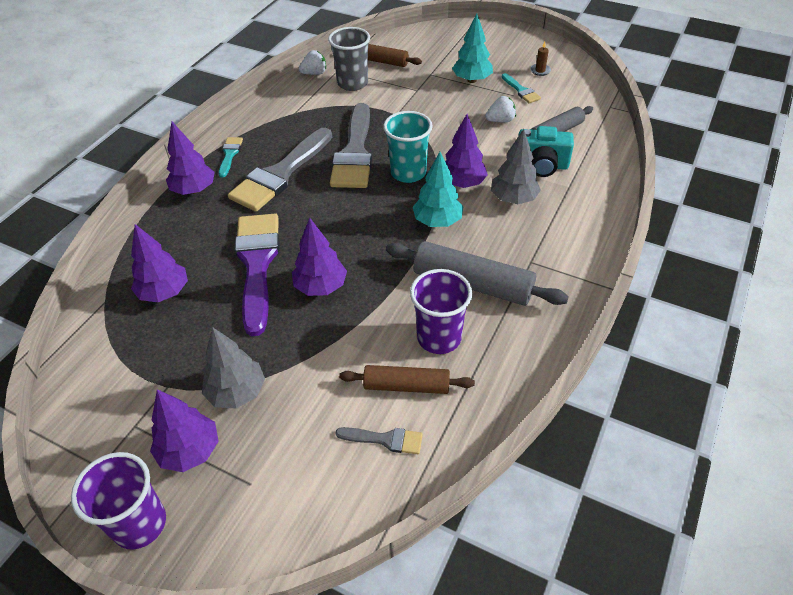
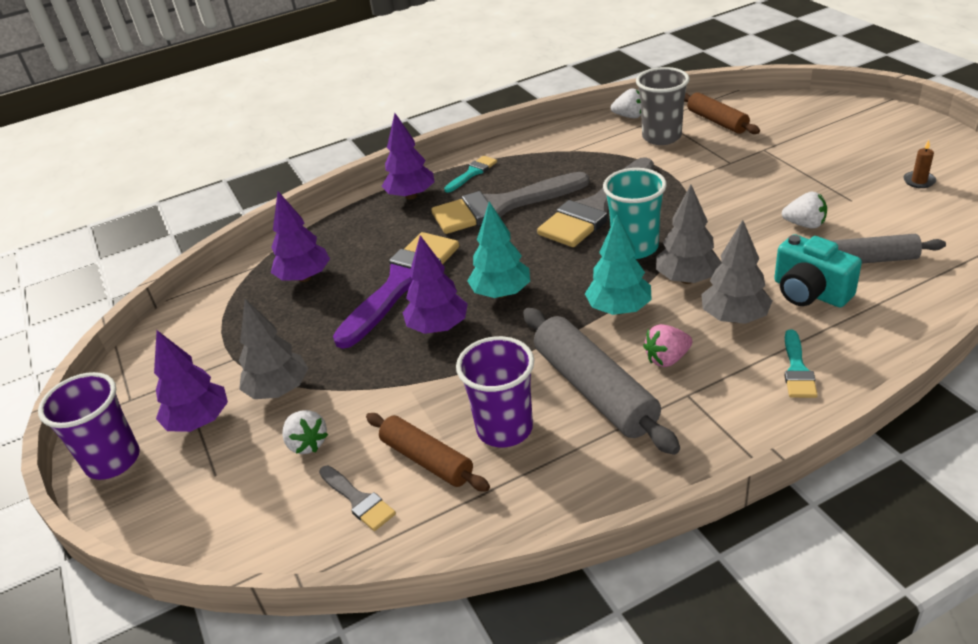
camera: 40 degrees right, 10 degrees down
(304, 420) = (307, 443): none -> white strawberry
(462, 183) = (687, 279): purple tree -> grey tree
(472, 80) = (811, 169): turquoise tree -> turquoise tree (501, 293)
(498, 243) = (667, 359): none -> pink strawberry
(521, 90) = (867, 198): turquoise brush -> turquoise brush (797, 369)

